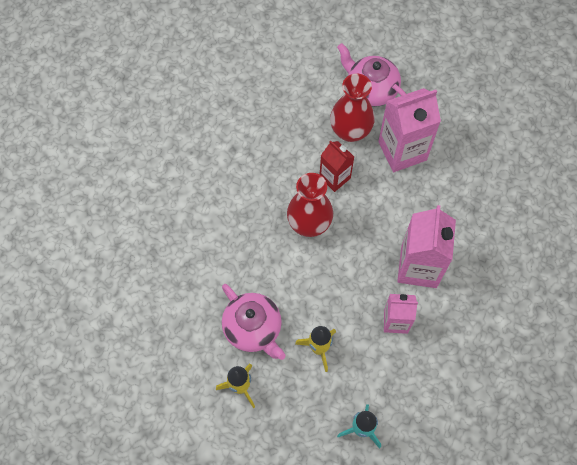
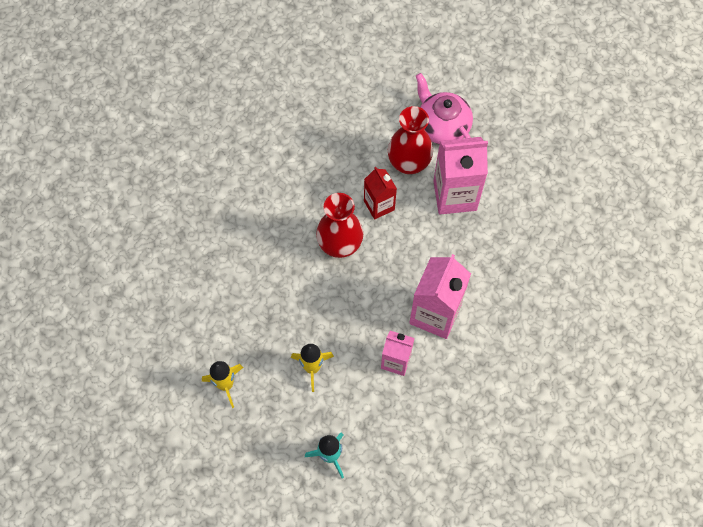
camera: 15 degrees right, 0 degrees up
(253, 328) = (255, 332): pink teapot -> none

